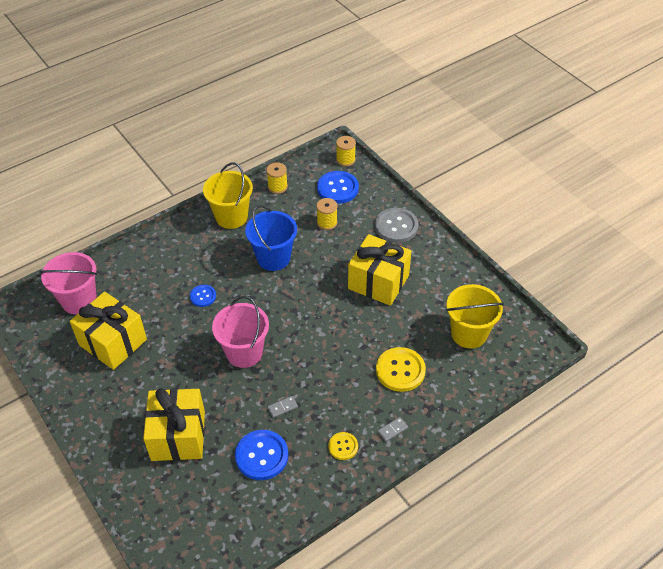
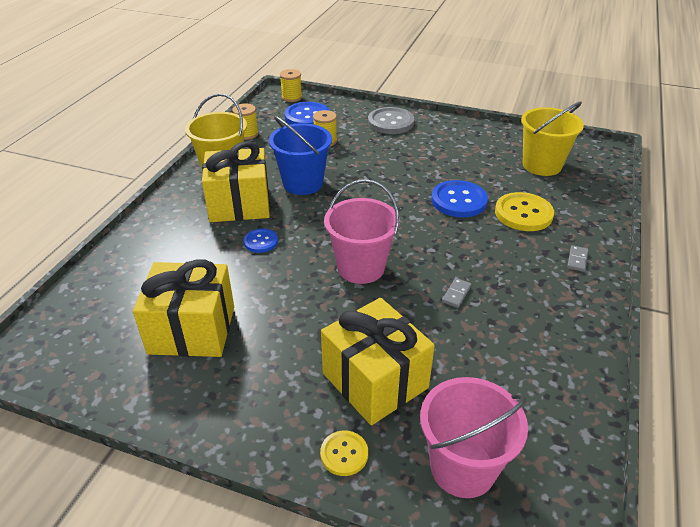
camera: 35 degrees left, 10 degrees down
(79, 300) = (103, 310): pink bucket -> pink bucket (463, 468)
(261, 456) = (488, 347): blue button -> blue button (459, 200)
(343, 446) = (553, 296): yellow button -> yellow button (344, 454)
(378, 282) = (423, 162): yellow gift -> yellow gift (239, 204)

